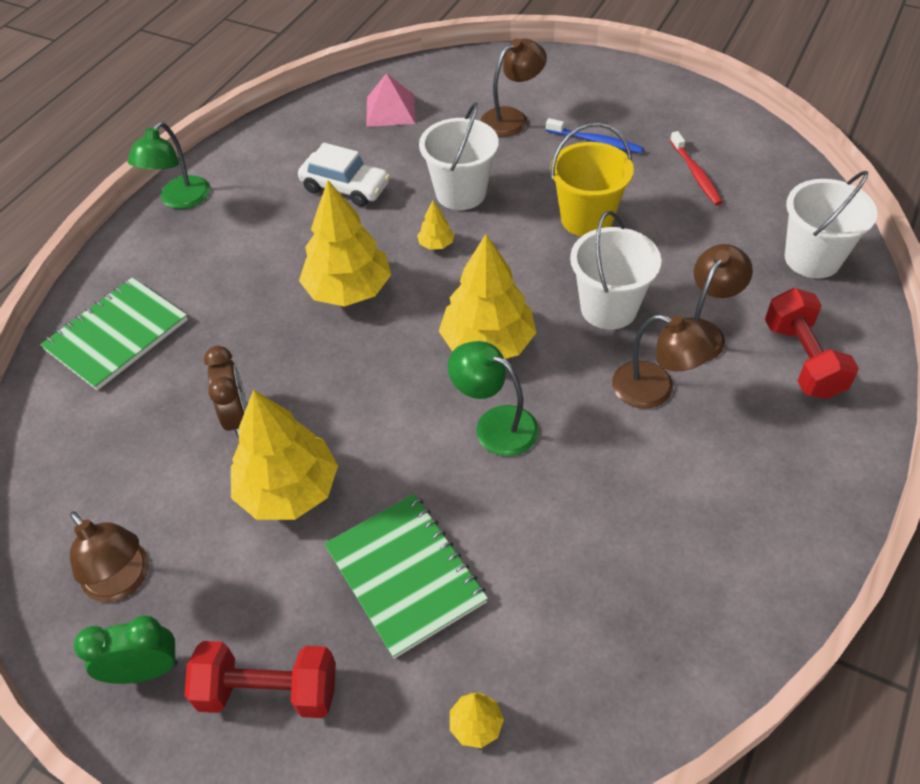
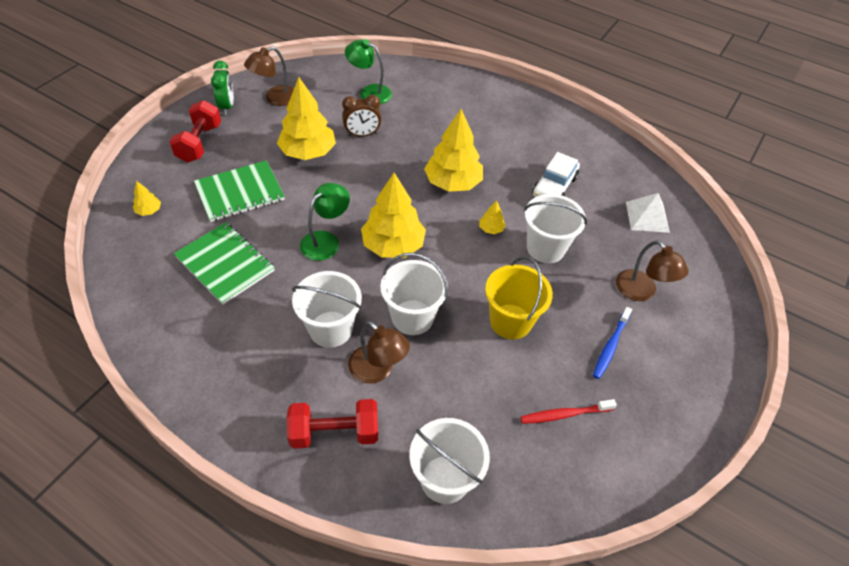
camera: 90 degrees right, 0 degrees up
(116, 335) = (433, 91): green notebook -> green notebook (225, 264)
(180, 200) = (545, 111): green lamp -> green lamp (369, 92)
(390, 110) = (647, 217): pink pyramid -> white pyramid
(655, 390) = (330, 329): brown lamp -> white bucket

